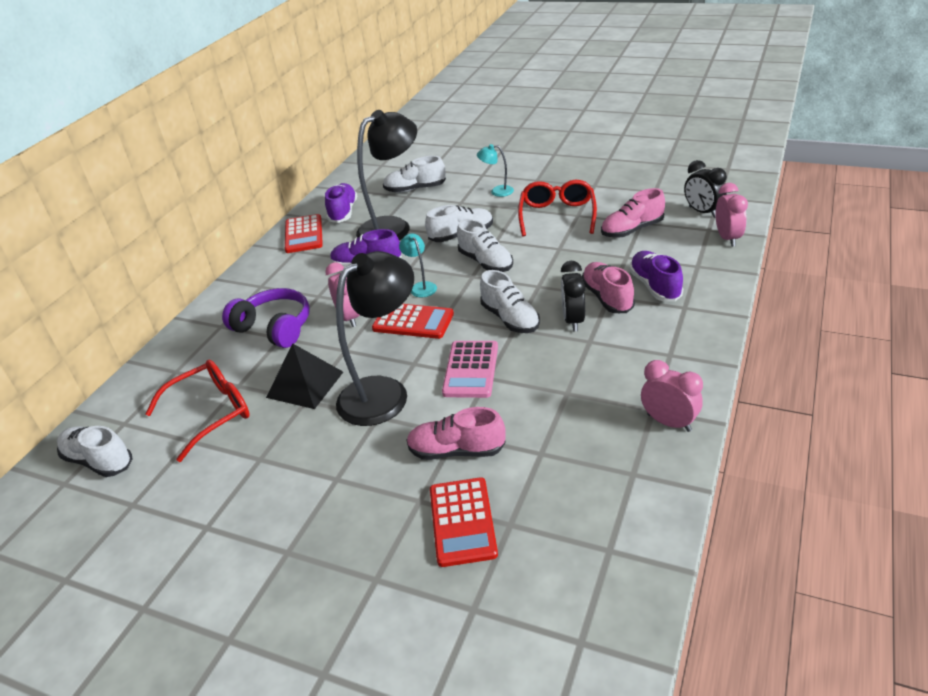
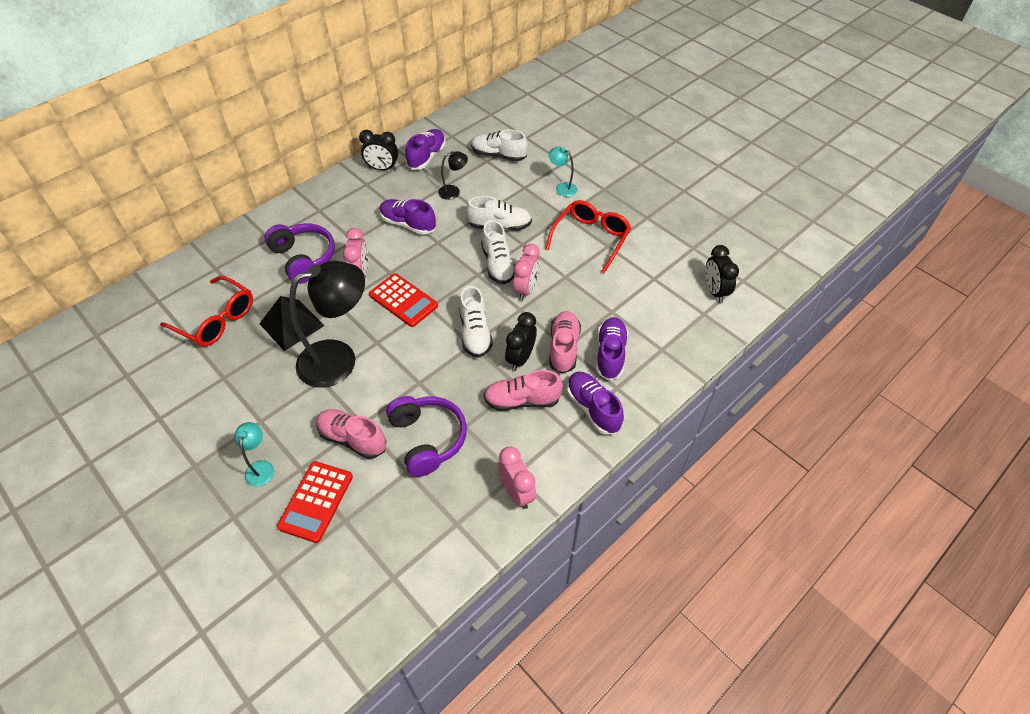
camera: 20 degrees right, 15 degrees up
(99, 461) = (126, 327): white shoe -> none
(211, 413) = (217, 320): red glasses -> red glasses turned 45 degrees clockwise
(304, 234) = (382, 168): red calculator -> black clock
(393, 227) = (453, 191): black lamp -> black lamp, size x0.44
(421, 287) = (432, 267): turquoise lamp -> turquoise lamp (260, 467)
(471, 369) = (412, 369): pink calculator -> none
(538, 418) = (427, 439): none -> purple headphones
(632, 230) = (639, 284): pink shoe -> pink shoe (522, 400)
(678, 330) = (593, 408): none -> purple shoe
(727, 238) = (711, 331): pink clock -> pink clock (526, 289)

